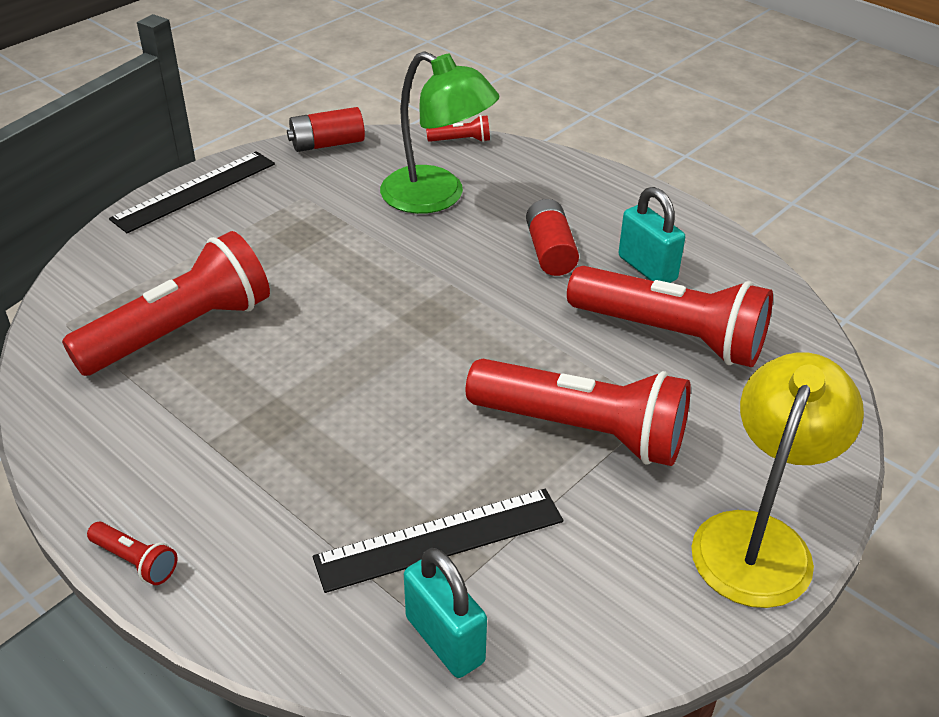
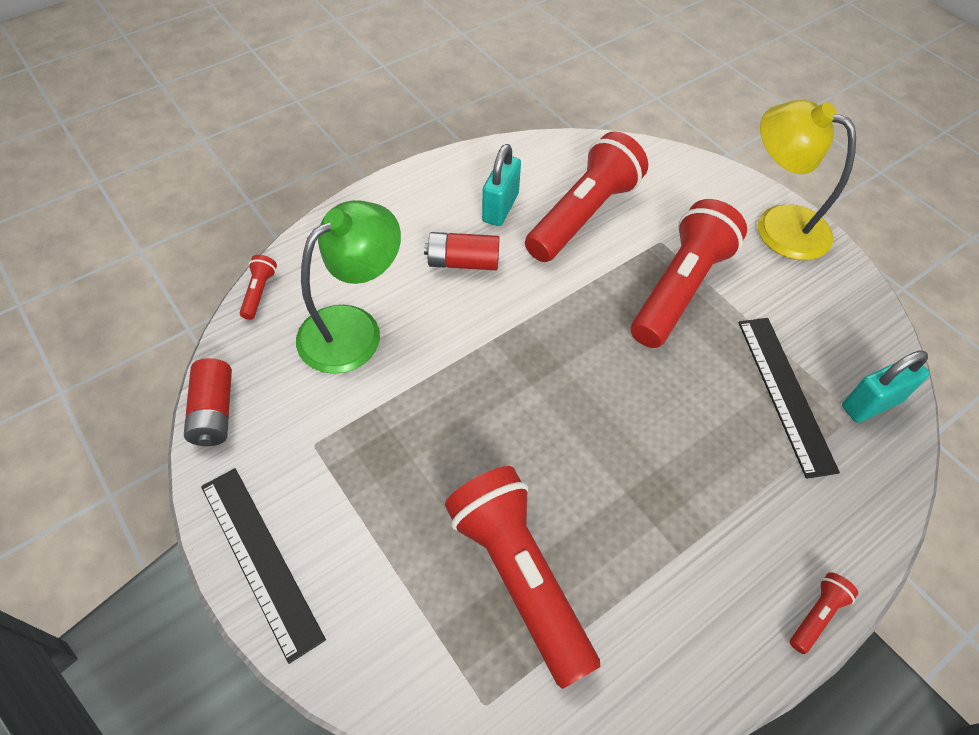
camera: 80 degrees left, 15 degrees up
(647, 268) = (500, 208): turquoise padlock -> turquoise padlock turned 45 degrees counterclockwise

